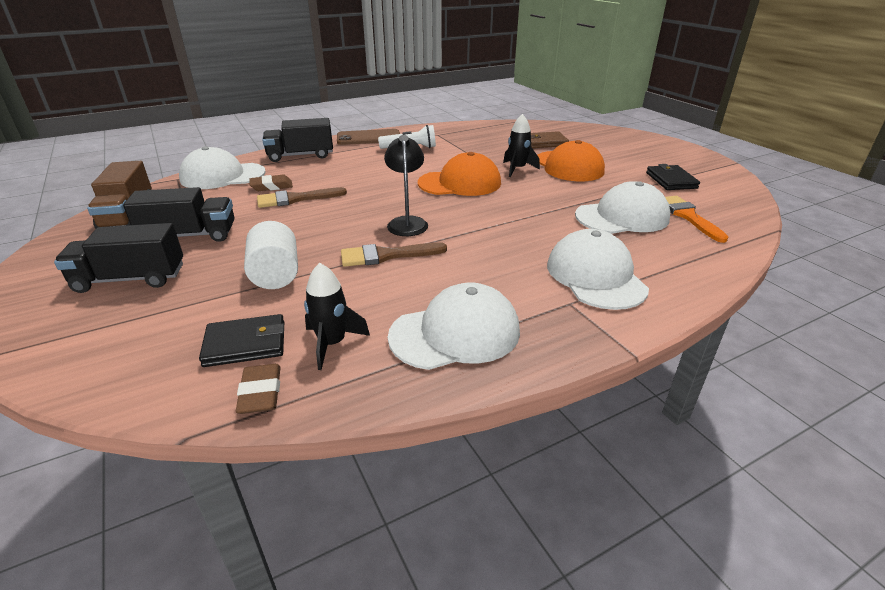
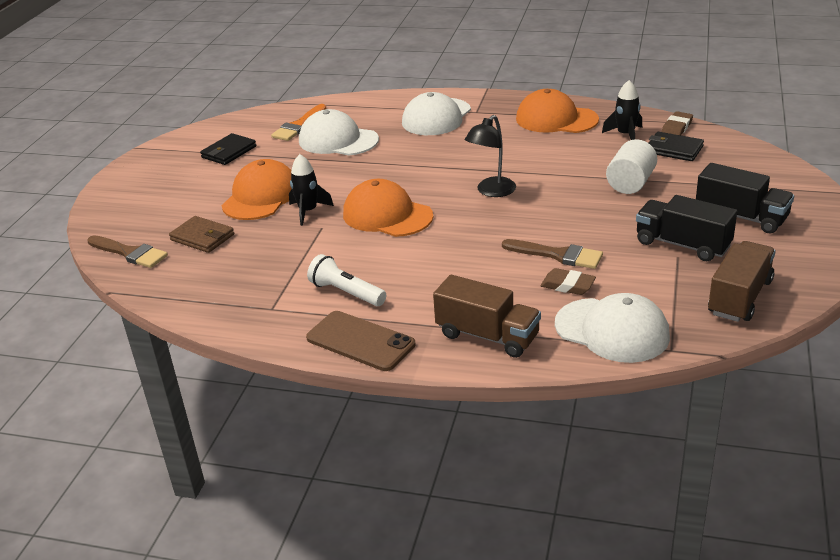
camera: 135 degrees left, 0 degrees up
(300, 156) = (487, 336): black truck -> brown truck
(386, 256) = (541, 171): brown brush -> brown brush (130, 253)
(455, 333) = (556, 119): white cap -> orange cap

